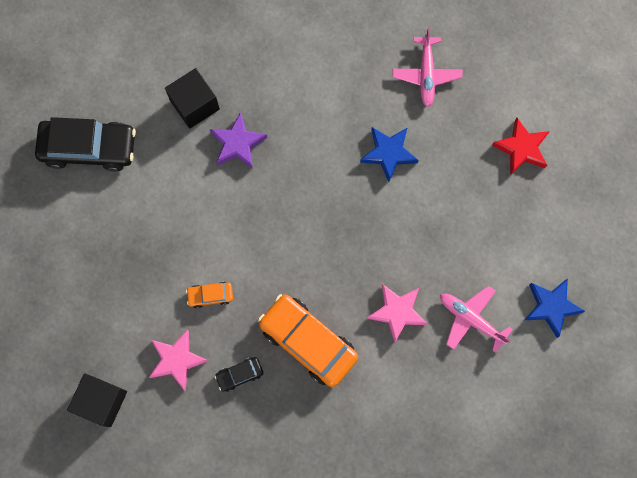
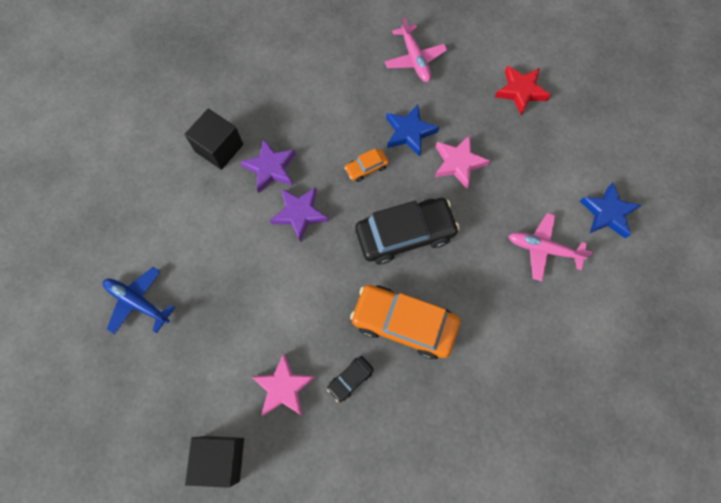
camera: 20 degrees left, 5 degrees down
(71, 233) = (138, 302): none -> blue plane
(89, 148) = (131, 217): black car -> black car (405, 234)
(210, 295) = (294, 313): orange car -> orange car (366, 168)
(249, 200) = (299, 214): none -> purple star
(397, 312) = (475, 266): pink star -> pink star (458, 163)

